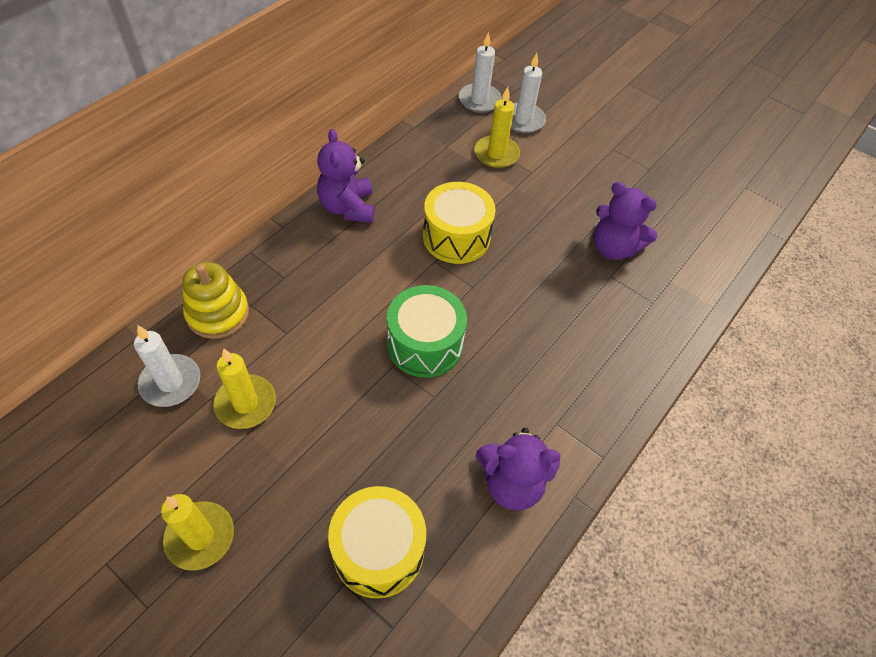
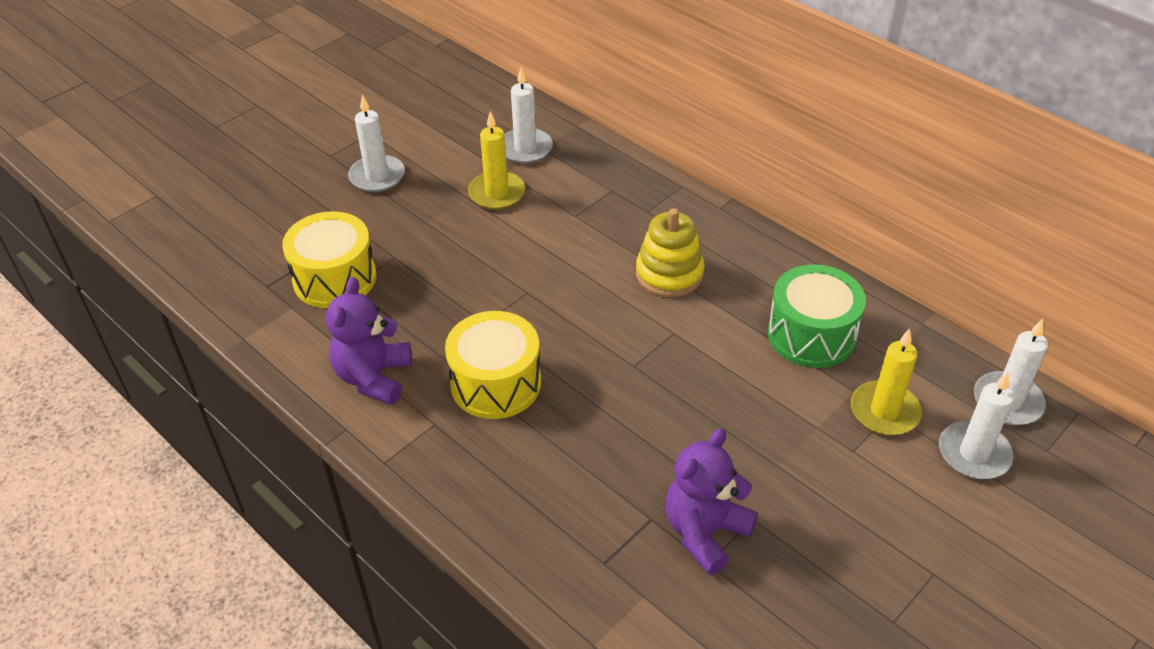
camera: 100 degrees right, 10 degrees down
(200, 537) = (377, 176): yellow candle -> white candle
(218, 313) = (601, 170): yellow stacking toy -> yellow stacking toy (669, 274)
(348, 207) = (756, 258): purple teddy bear -> none
(425, 344) = (552, 318): green drum -> green drum (811, 335)
(456, 237) = (714, 355): yellow drum -> yellow drum (496, 383)

